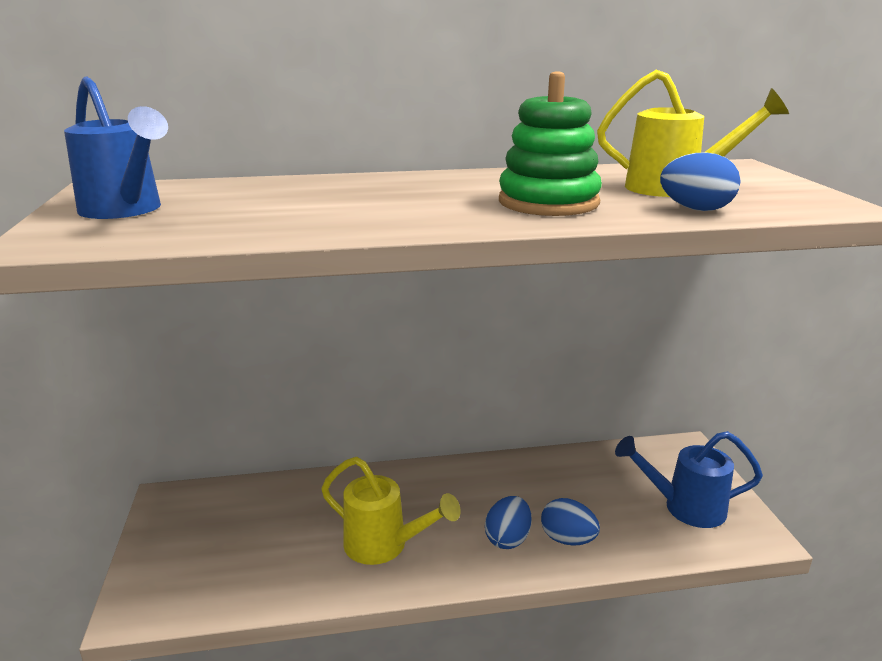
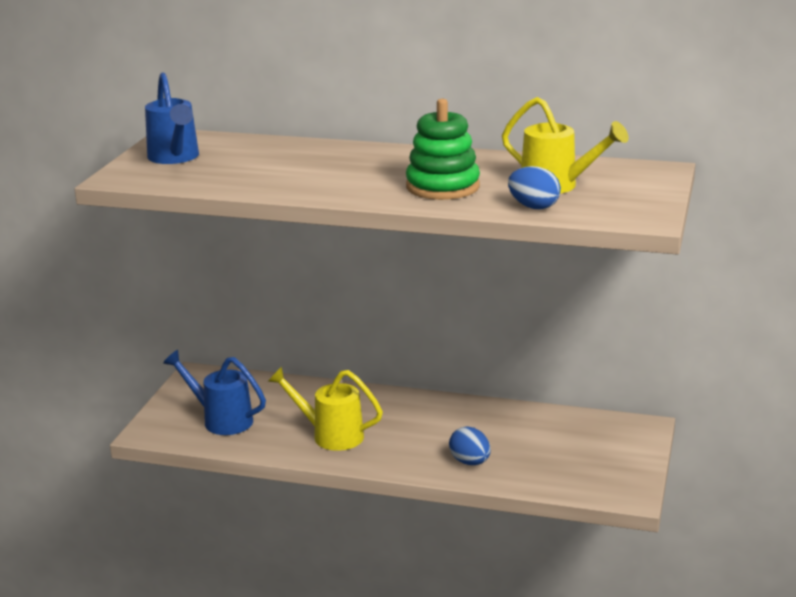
camera: 25 degrees right, 0 degrees up
(384, 546) = (330, 435): yellow watering can -> yellow watering can turned 150 degrees clockwise
(508, 539) = (424, 451): blue egg -> none
(685, 507) = (589, 464): blue watering can -> blue watering can (221, 420)

